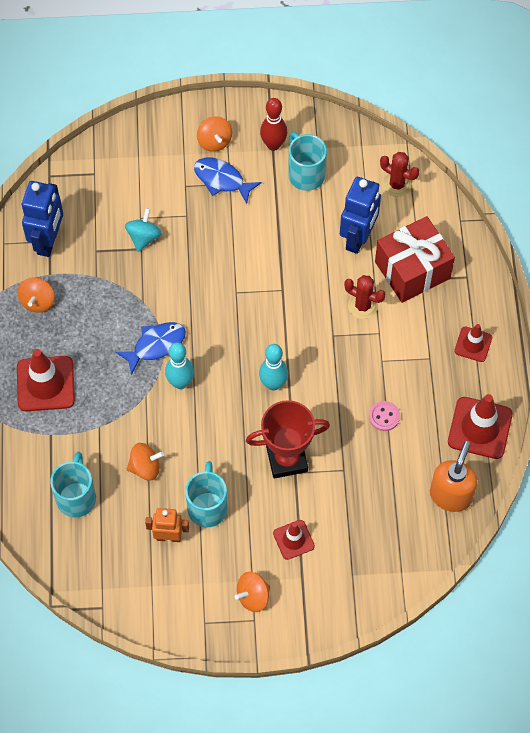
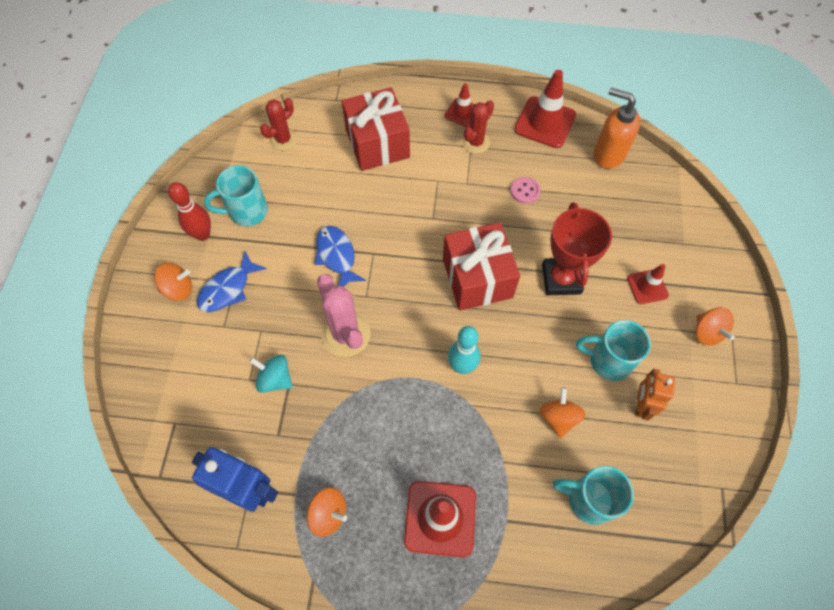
camera: 80 degrees left, 0 degrees up
(156, 345) = (413, 385): blue fish -> blue fish (337, 256)
(195, 283) = (346, 334): none -> pink cactus
(273, 384) = (477, 278): turquoise bowling pin -> red gift
(358, 238) = (332, 180): blue robot -> none
(362, 306) = (406, 188): red cactus -> red cactus (475, 142)

